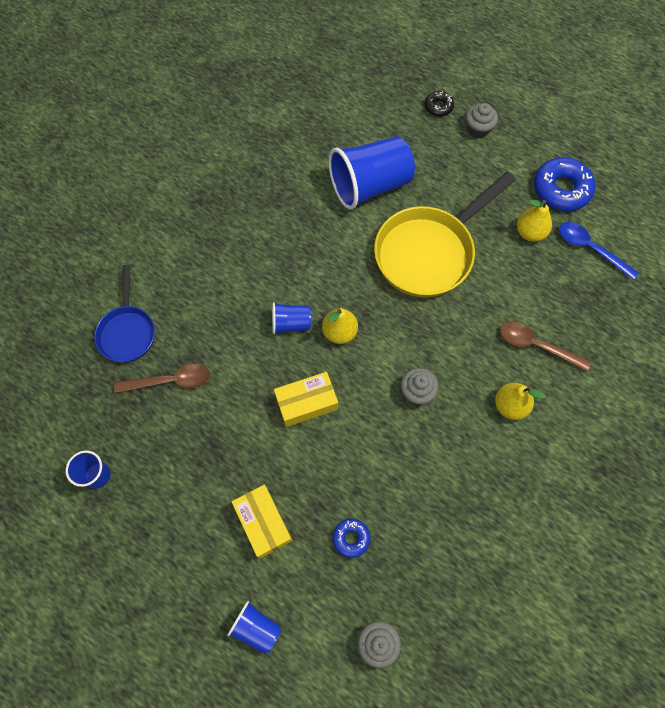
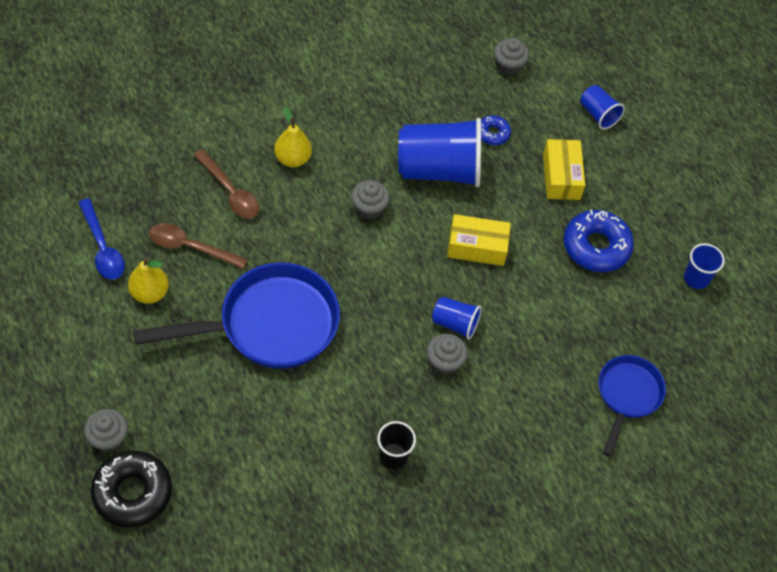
camera: 160 degrees left, 10 degrees down
(171, 381) = (599, 327): brown spoon -> brown spoon (190, 247)
(283, 288) = (444, 362): none -> grey cupcake
(285, 204) = (393, 456): none -> black cup
(339, 332) = (410, 292): yellow pear -> none
(370, 186) = (284, 430): blue cup -> blue cup (439, 169)
(429, 252) = (269, 325): yellow pan -> blue pan
(438, 107) = (132, 493): black donut -> black donut, size x1.92
(561, 189) = (77, 320): blue donut -> blue donut (596, 246)

